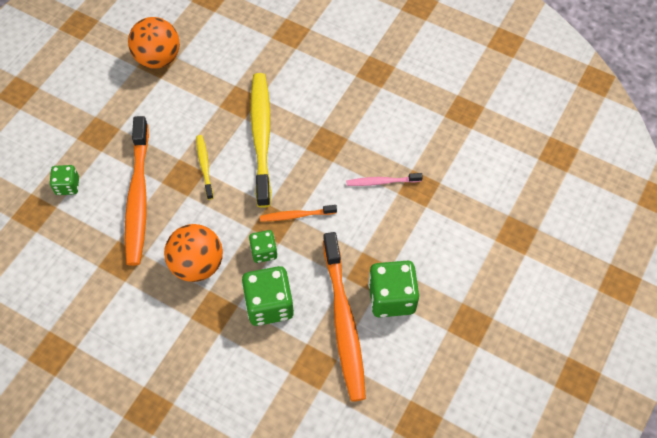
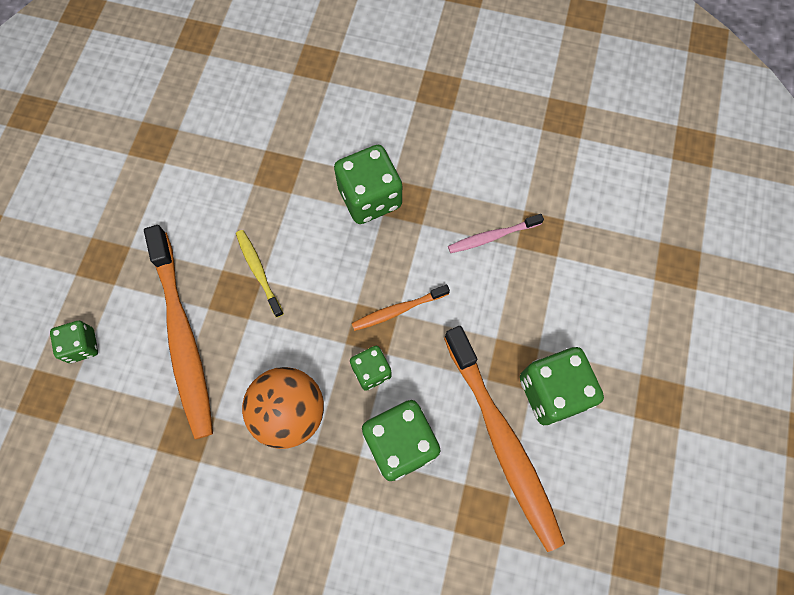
camera: 15 degrees left, 10 degrees up
(158, 58) = (153, 136): orange ball -> none
(261, 137) = (321, 212): yellow toothbrush -> none
(300, 134) = (370, 197): none -> green dice

